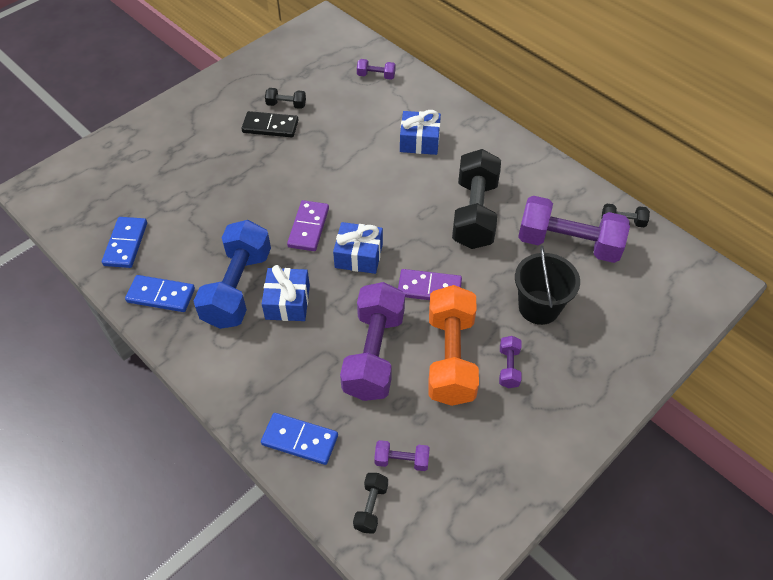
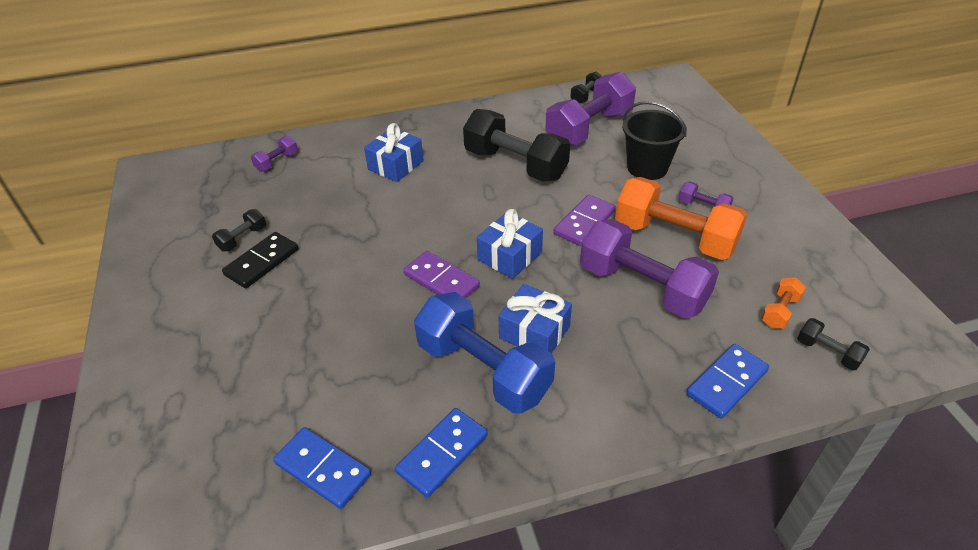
camera: 60 degrees left, 10 degrees down
(401, 460) = (780, 311): purple dumbbell -> orange dumbbell

